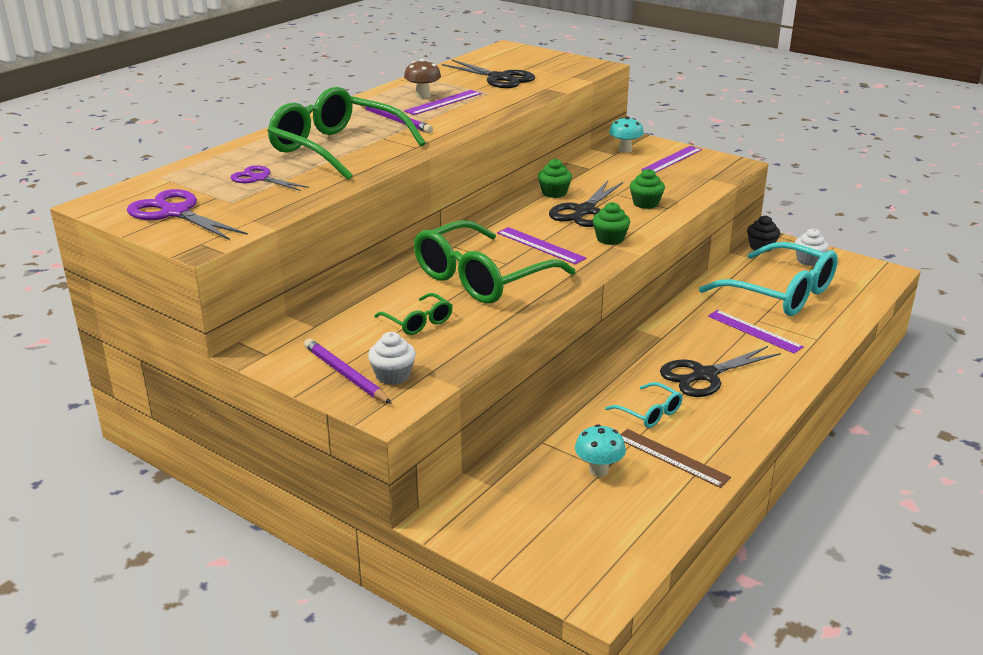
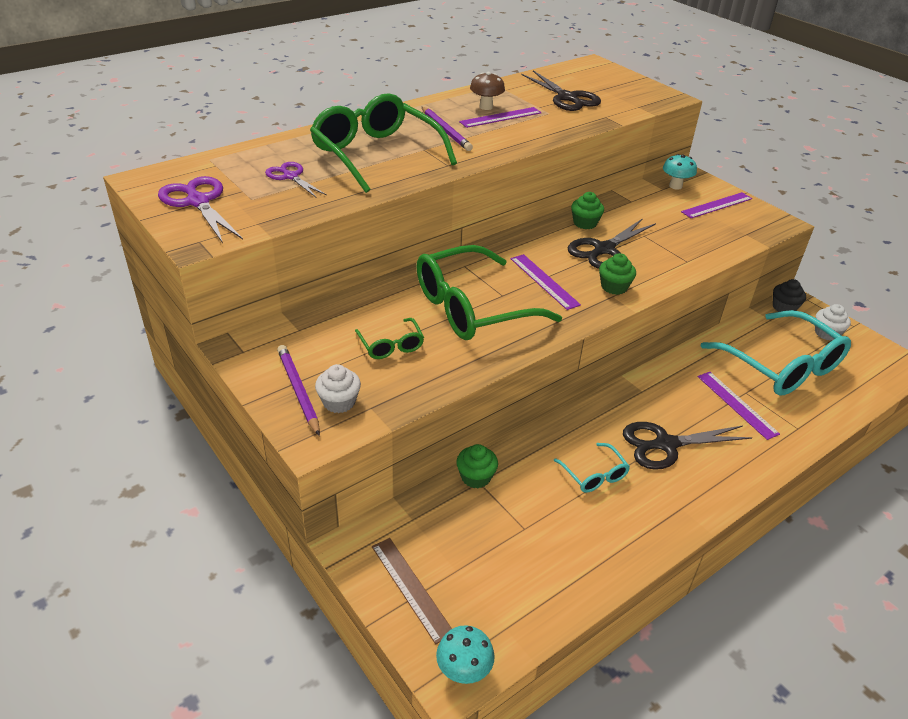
camera: 15 degrees right, 10 degrees up
(598, 470) = (518, 529): turquoise mushroom -> turquoise mushroom (463, 671)
(645, 203) = (667, 252): green cupcake -> green cupcake (476, 477)
(672, 457) = (594, 532): brown ruler -> brown ruler (411, 588)

